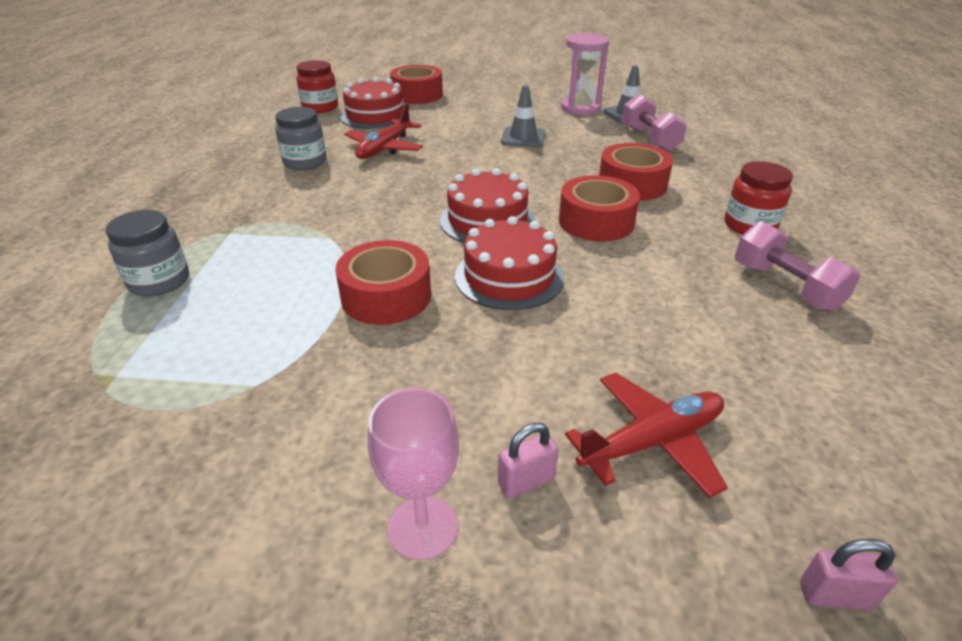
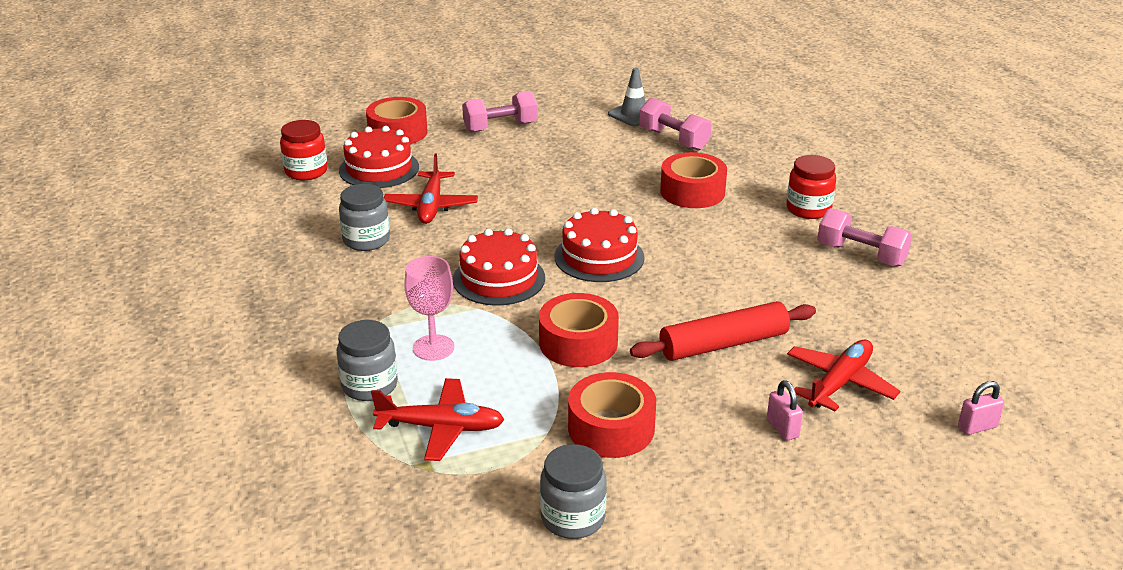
camera: 25 degrees left, 5 degrees down
(162, 510) = (573, 518): none -> grey jar
(166, 344) = (441, 427): none -> red plane
(422, 527) = (742, 471): pink goblet -> pink goblet (433, 348)
(501, 105) = (500, 127): none -> pink dumbbell
(509, 276) = (659, 301): red cake -> red cake (499, 279)
(523, 137) = (556, 163): grey traffic cone -> none
(526, 481) = (782, 428): pink padlock -> pink padlock turned 60 degrees counterclockwise
(540, 344) = (723, 344): none -> red rolling pin
(580, 108) = (583, 115): pink hourglass -> none
(596, 221) = (689, 235): red tape -> red tape (611, 428)

